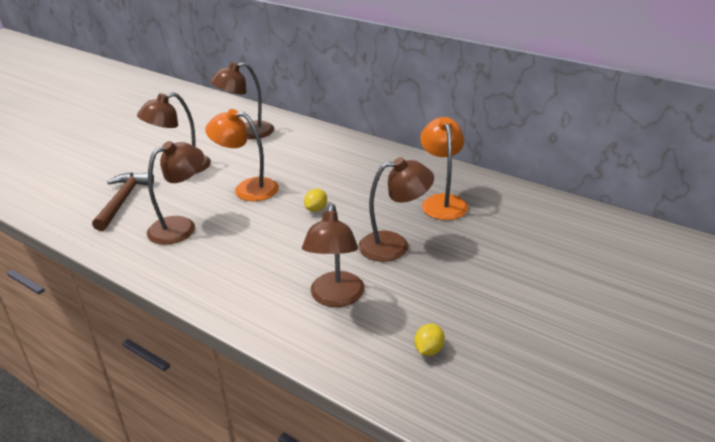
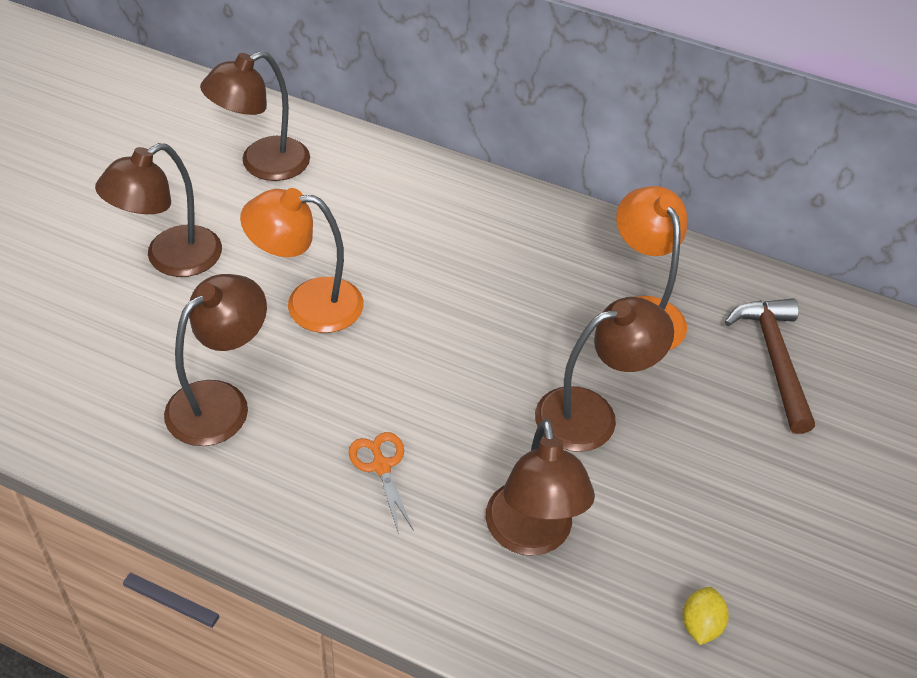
camera: 15 degrees left, 15 degrees up
(123, 200) = (91, 347): brown hammer -> brown hammer (774, 359)
(259, 260) = (381, 466): none -> orange scissors
(316, 209) = (441, 343): yellow lemon -> none

